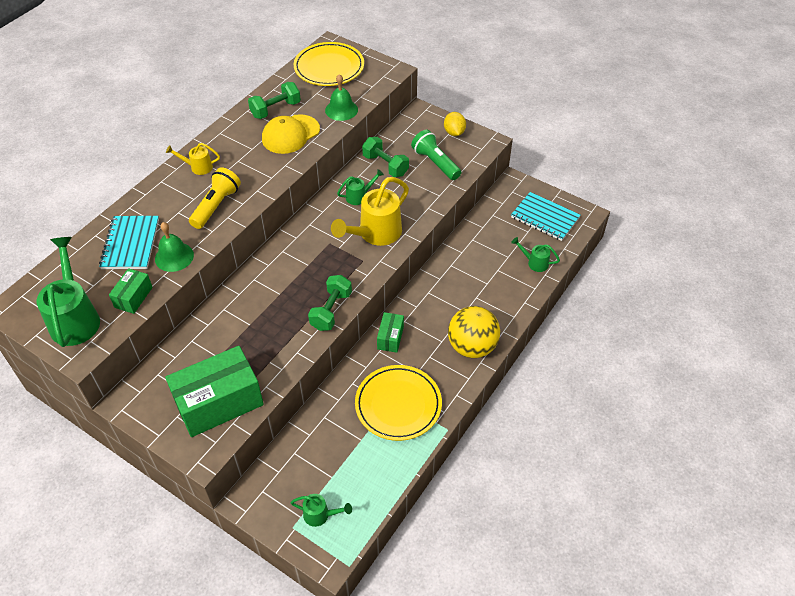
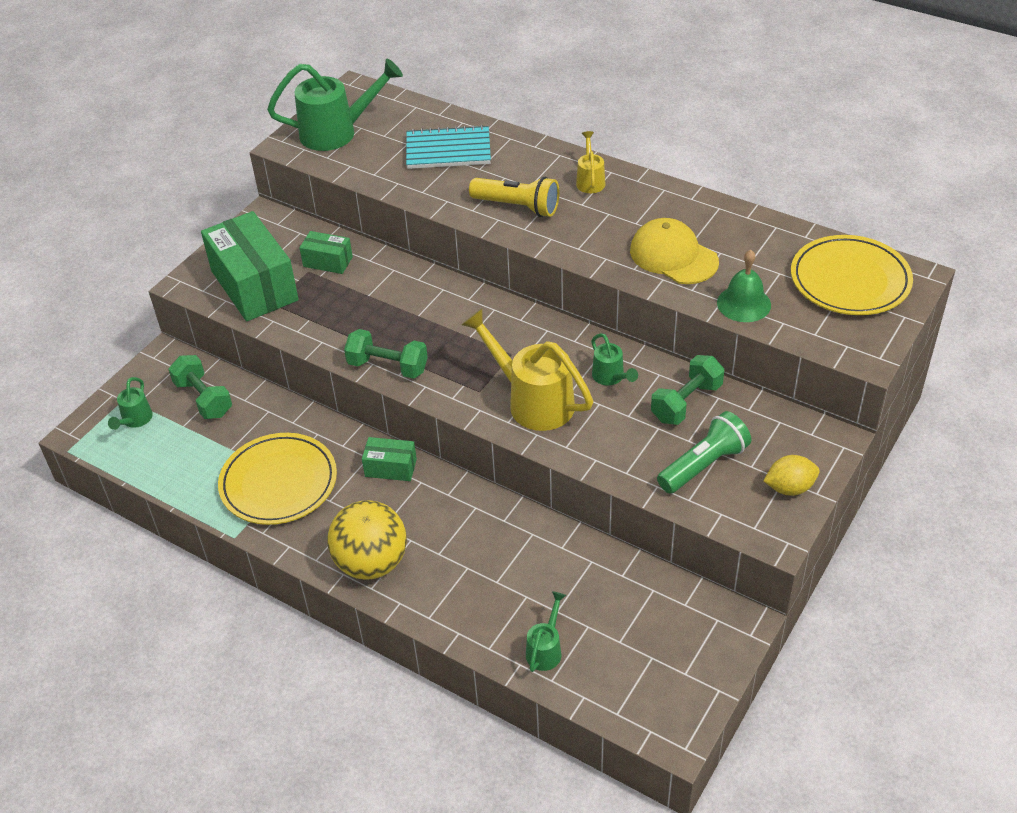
camera: 90 degrees right, 5 degrees down
(133, 297) = (364, 167): green box -> green box (328, 262)
(174, 257) = (427, 186): green bell -> none
(275, 109) = (727, 235): green dumbbell -> green dumbbell (203, 399)
(545, 218) = (656, 669): turquoise notebook -> none

